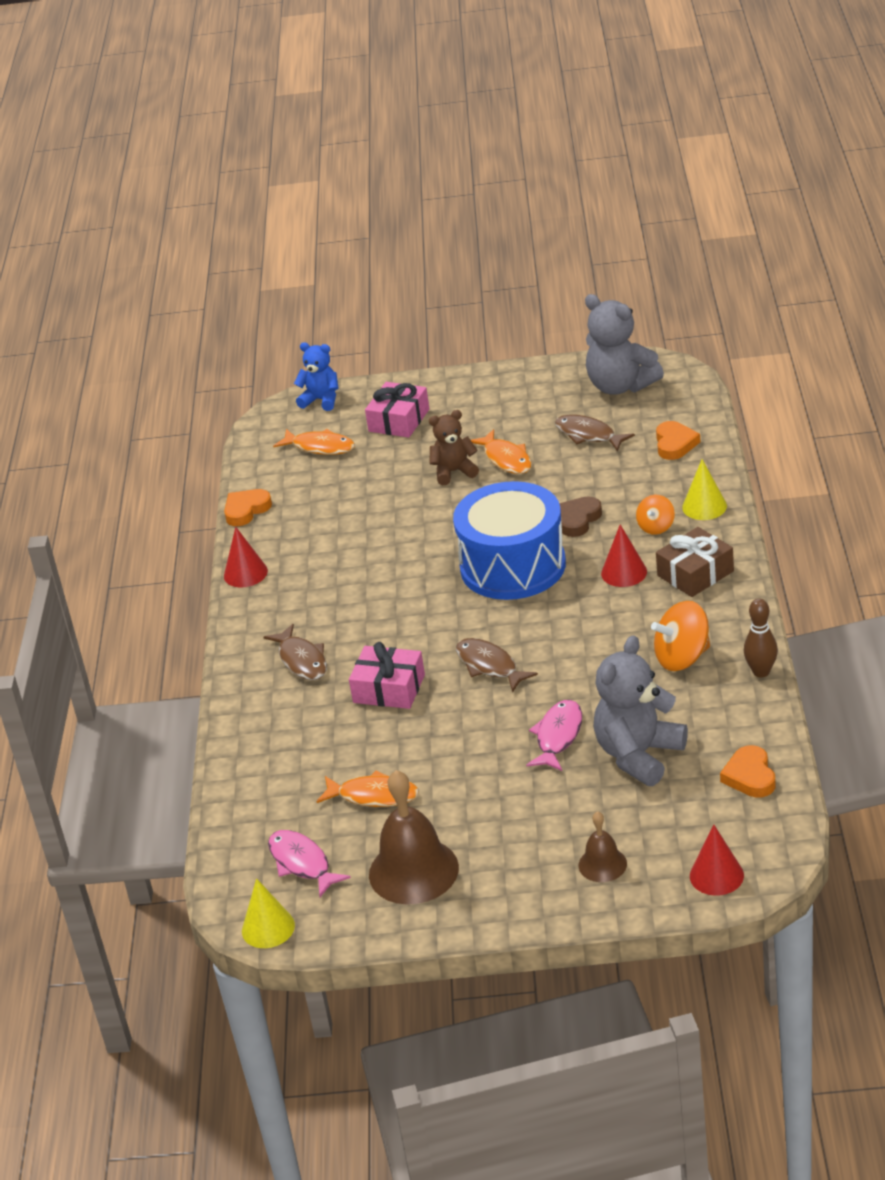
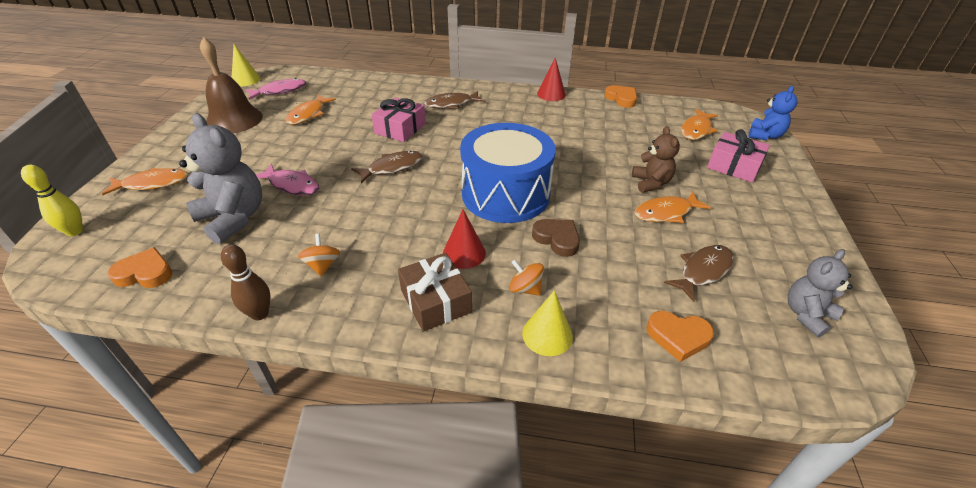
camera: 95 degrees right, 5 degrees up
(602, 864) = (152, 184): brown bell -> orange fish
(620, 386) = (806, 315): grey teddy bear -> grey teddy bear, size x0.61
(682, 657) = (322, 265): orange spinning top -> orange spinning top, size x0.59
(716, 875) = (75, 231): red cone -> yellow bowling pin

